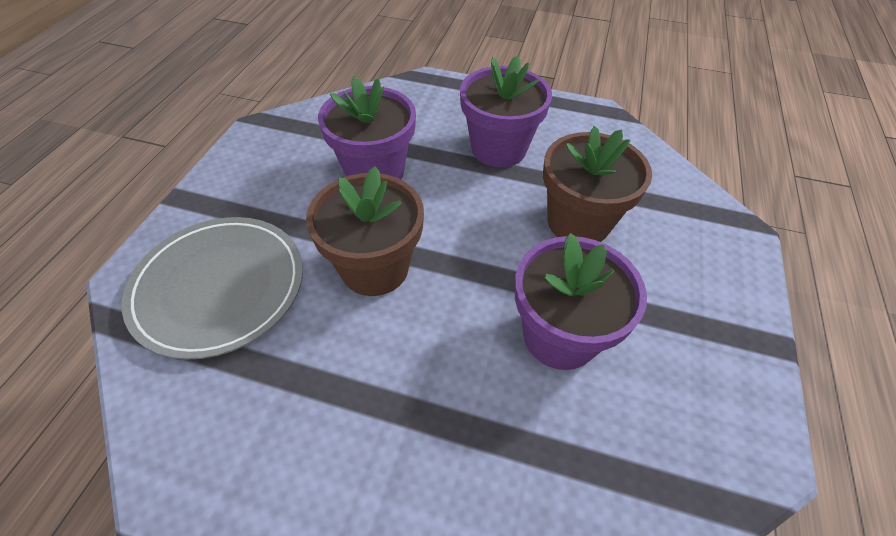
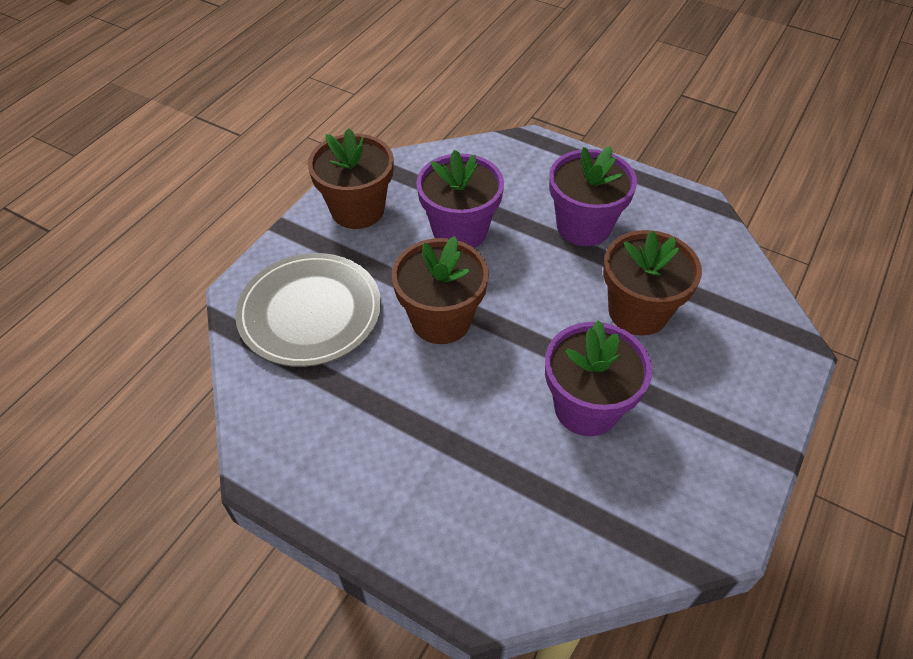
camera: 15 degrees right, 0 degrees up
(260, 167) = (357, 210): none -> brown flower pot

